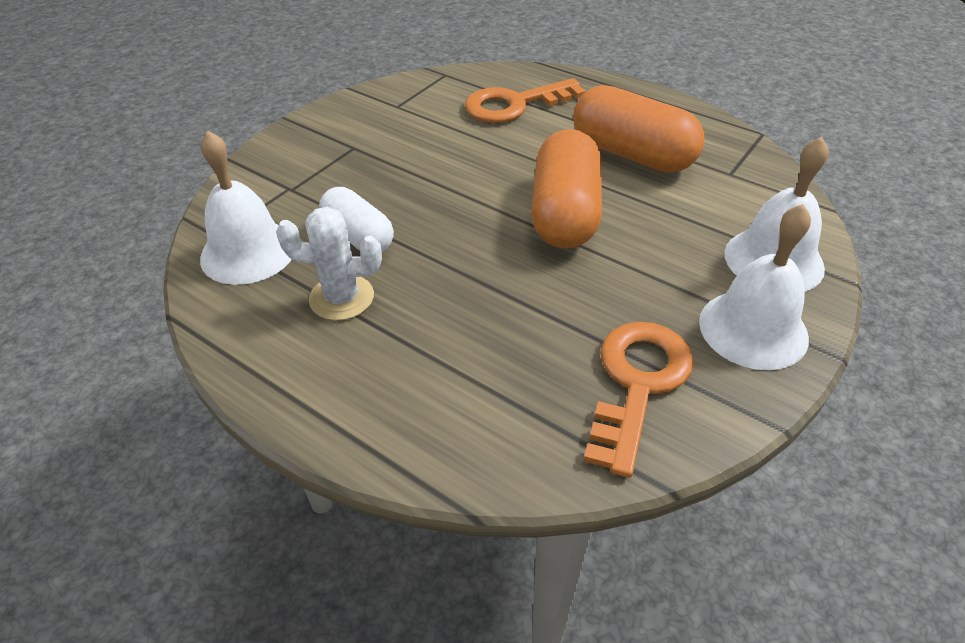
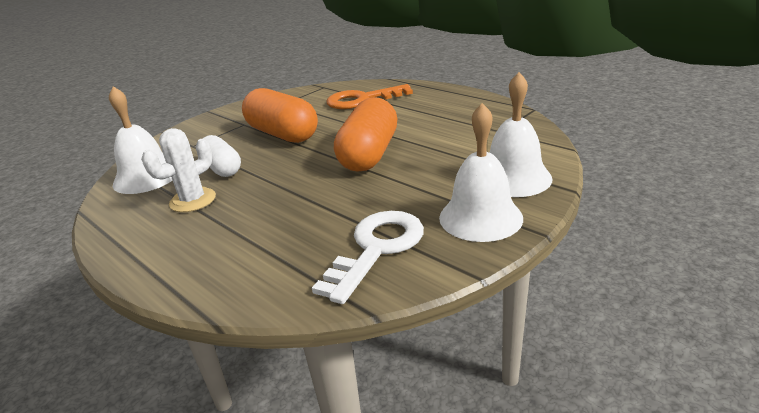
camera: 10 degrees right, 15 degrees down
(341, 298) = (193, 200): white cactus -> white cactus turned 60 degrees counterclockwise
(632, 154) = (432, 122): orange capsule -> orange capsule (282, 134)
(637, 383) = (376, 249): orange key -> white key

